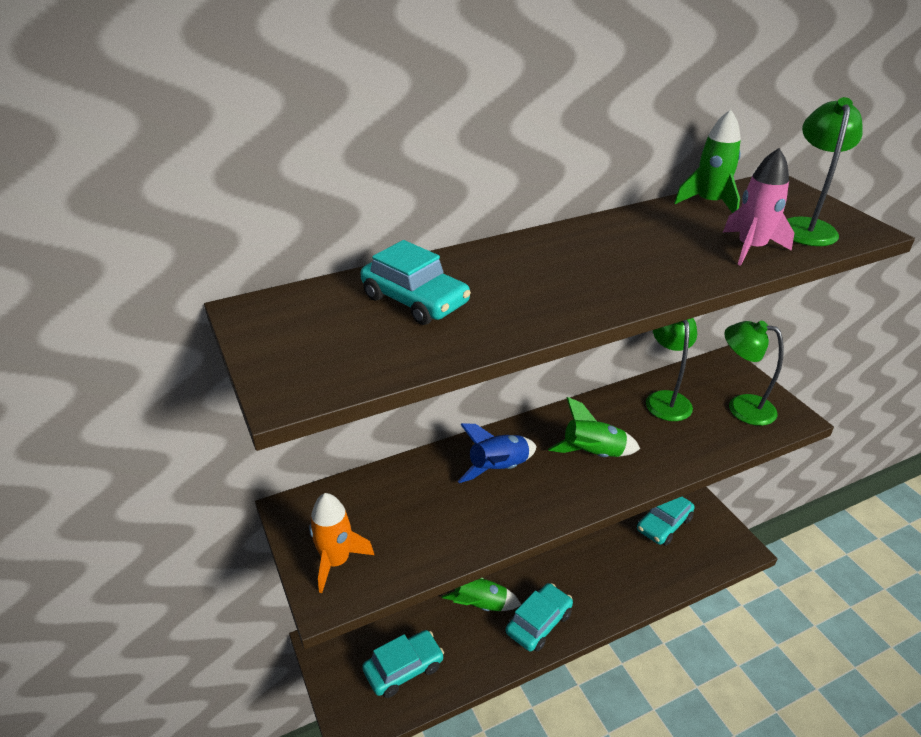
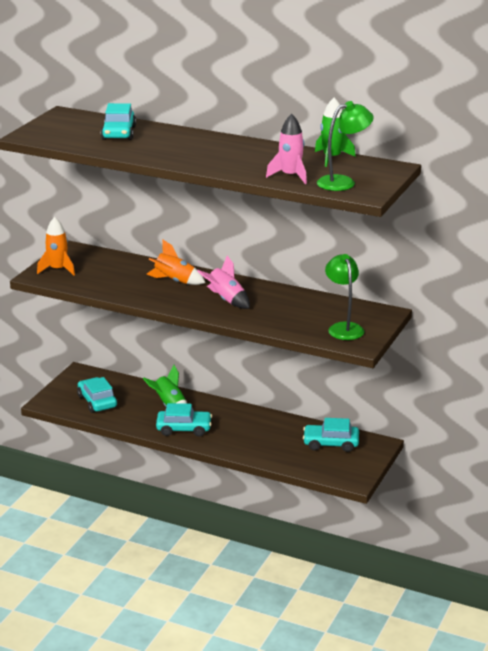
camera: 50 degrees right, 10 degrees down
(404, 668) = (97, 401): turquoise car -> turquoise car turned 135 degrees counterclockwise
(498, 469) = (174, 281): blue rocket -> orange rocket
(593, 454) = (226, 300): green rocket -> pink rocket
(665, 399) = (312, 305): green lamp -> none

